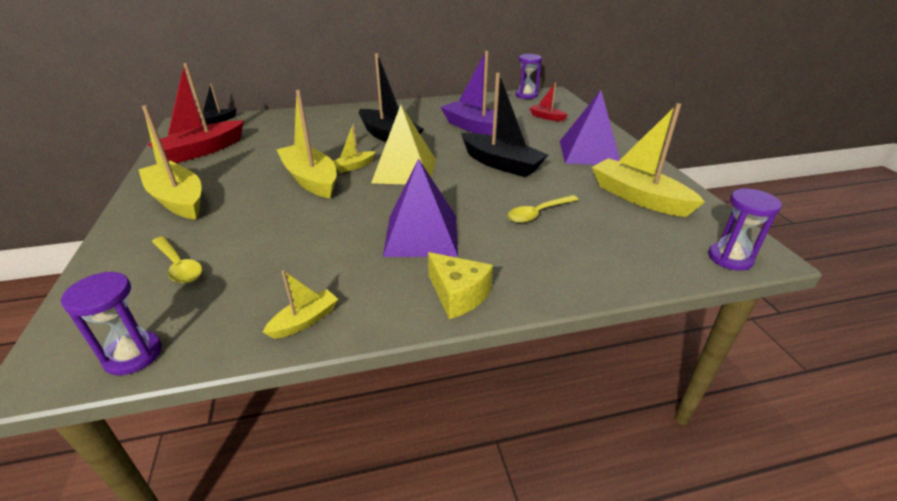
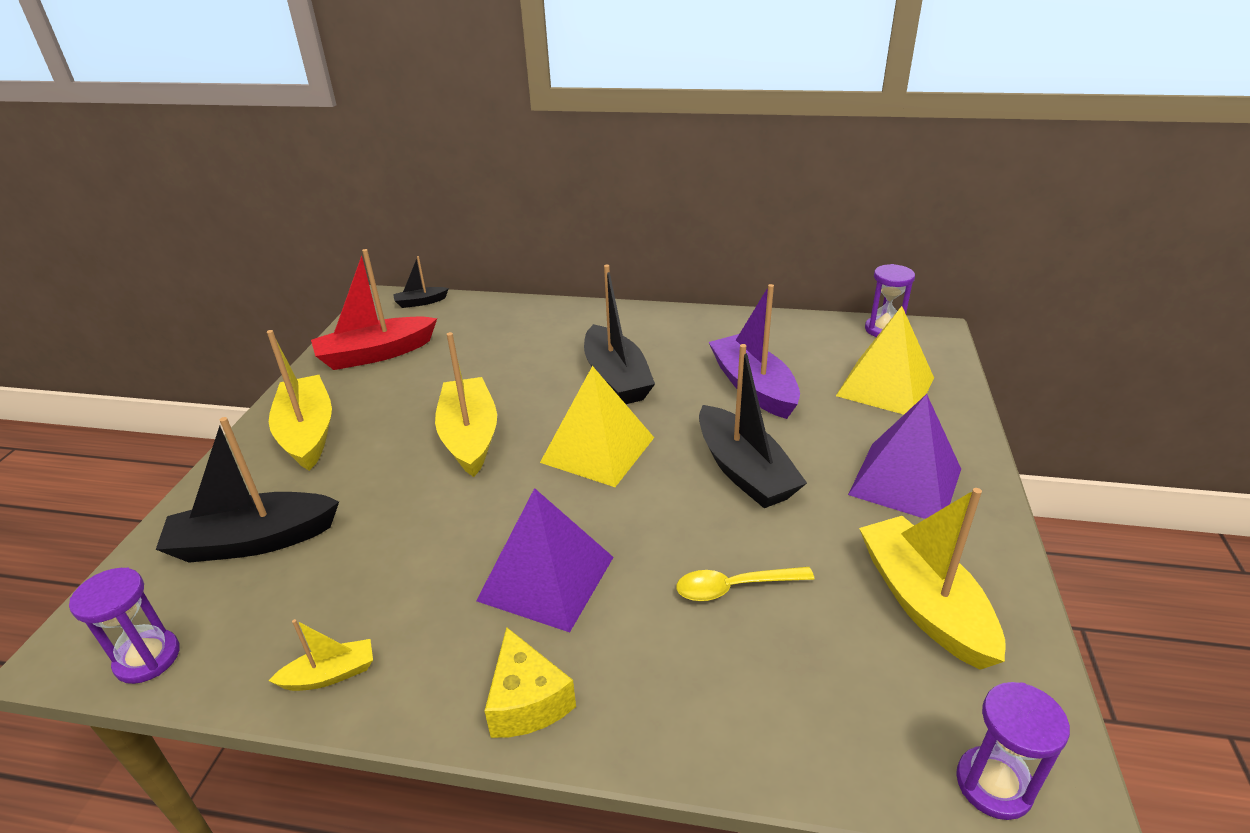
camera: 25 degrees right, 0 degrees up
(179, 266) = (254, 541): yellow spoon -> black boat
(353, 166) = (536, 425): yellow boat -> none
(546, 117) = (885, 386): red boat -> yellow pyramid

